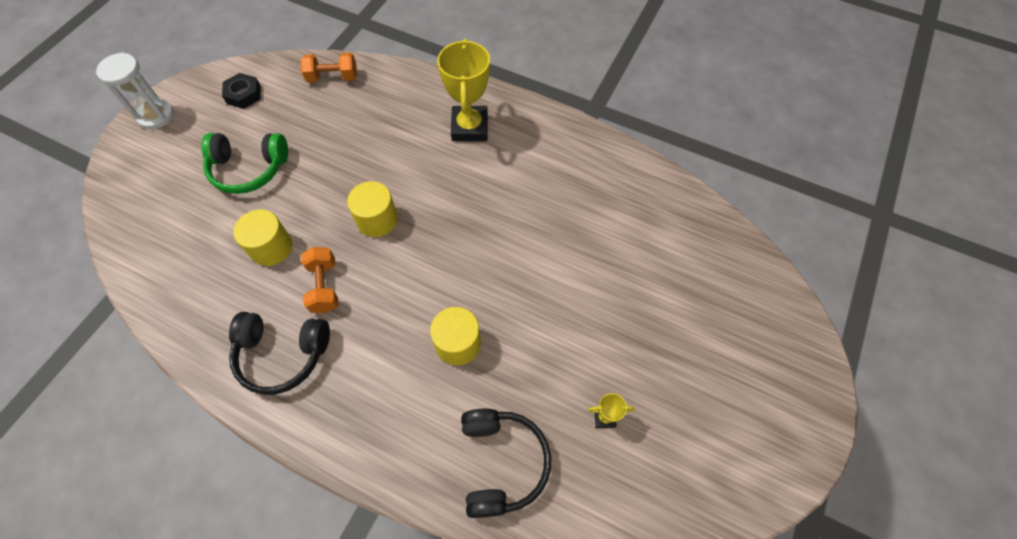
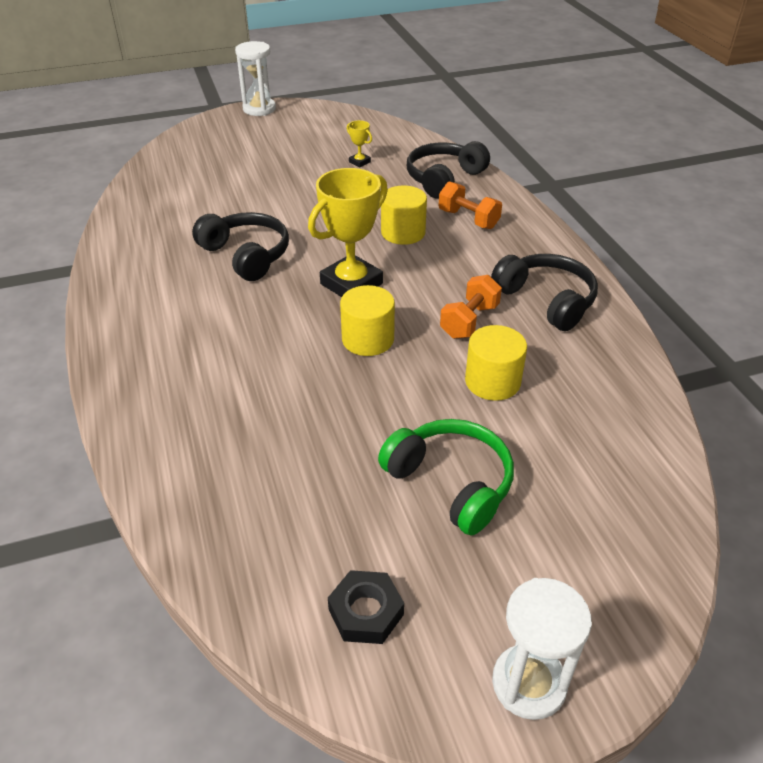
camera: 135 degrees left, 20 degrees down
(333, 77) = (224, 537): orange dumbbell -> orange dumbbell (468, 219)
(470, 127) = (176, 356): yellow trophy -> yellow trophy (351, 284)
(536, 223) = (246, 255): none -> black headphones
(816, 425) = (259, 109): none -> white hourglass

